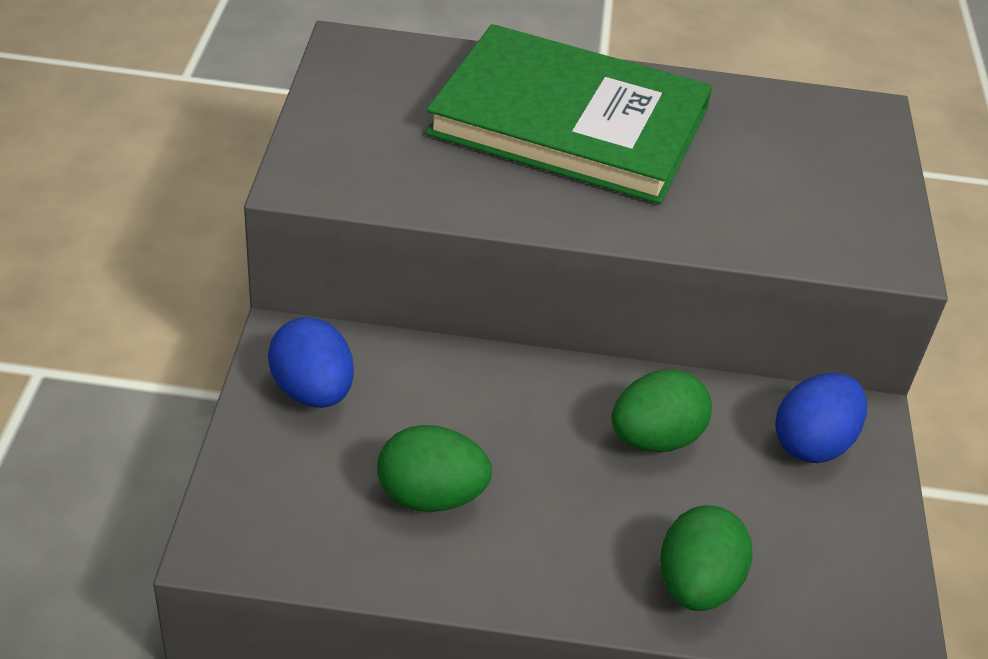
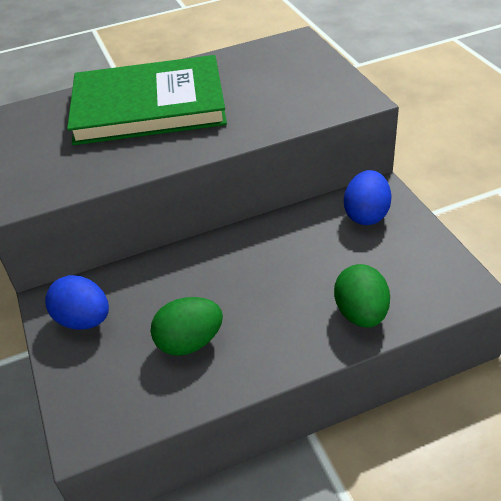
camera: 20 degrees left, 0 degrees up
(655, 439) = (288, 251): green egg -> none

